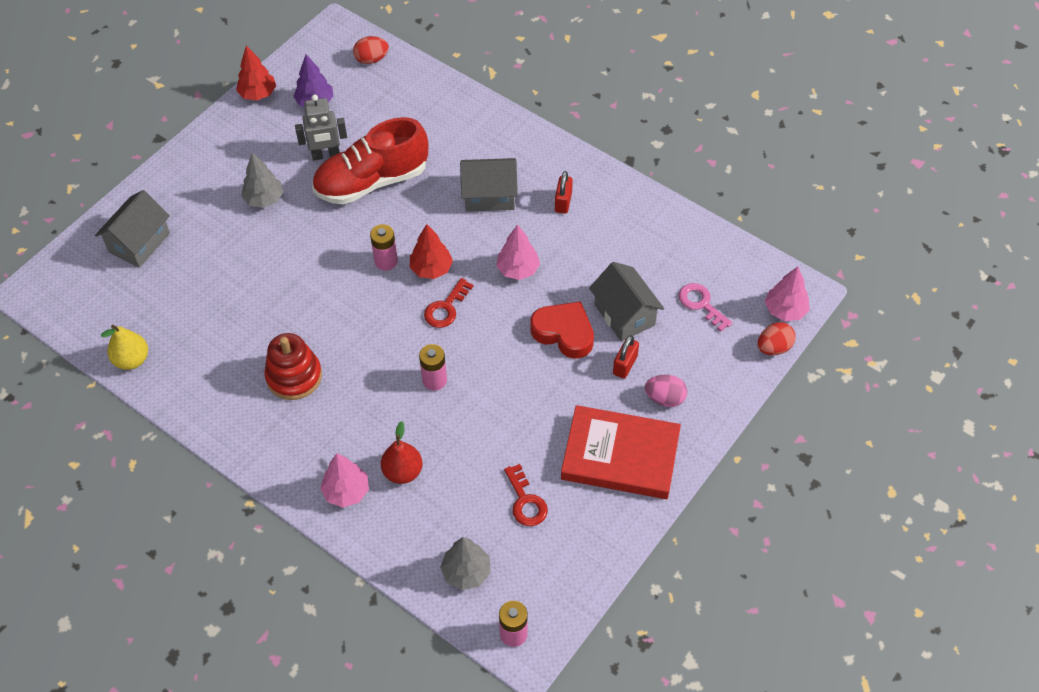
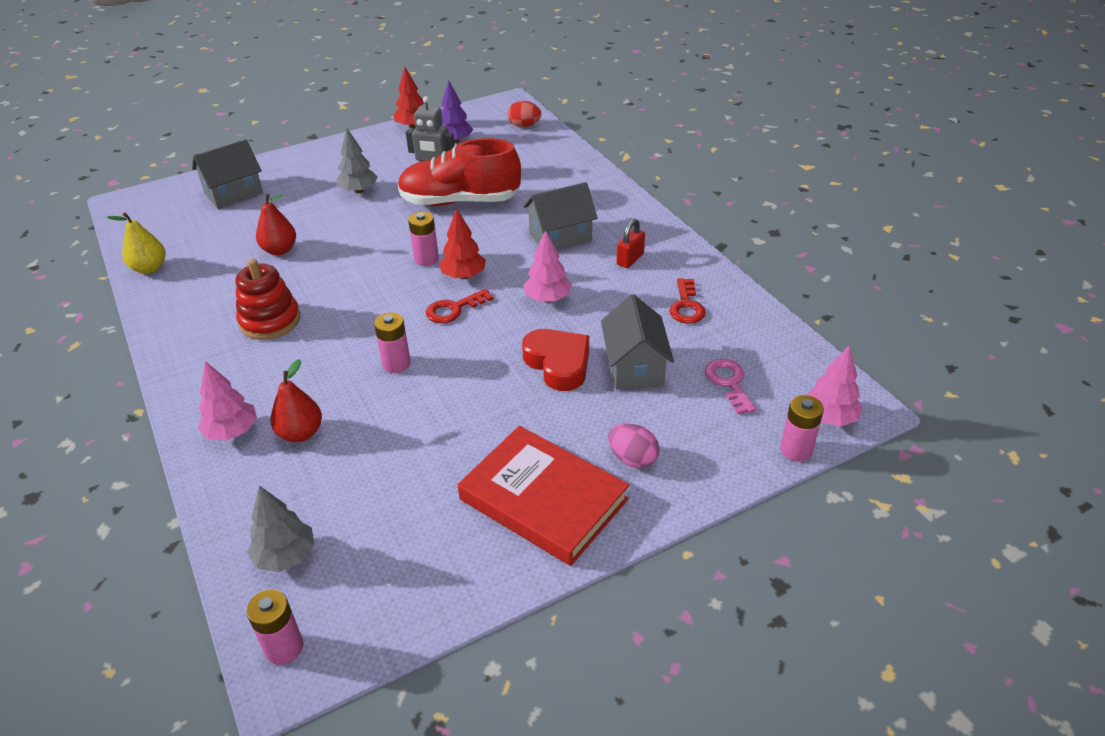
camera: 25 degrees right, 15 degrees down
(242, 296) = (280, 250): none -> red pear
(489, 196) = (560, 237): grey house -> grey house turned 45 degrees counterclockwise
(526, 501) = (405, 507): red key -> red key (686, 306)
(625, 365) = (606, 412): red padlock -> none
(773, 347) = (796, 450): red egg -> pink battery

